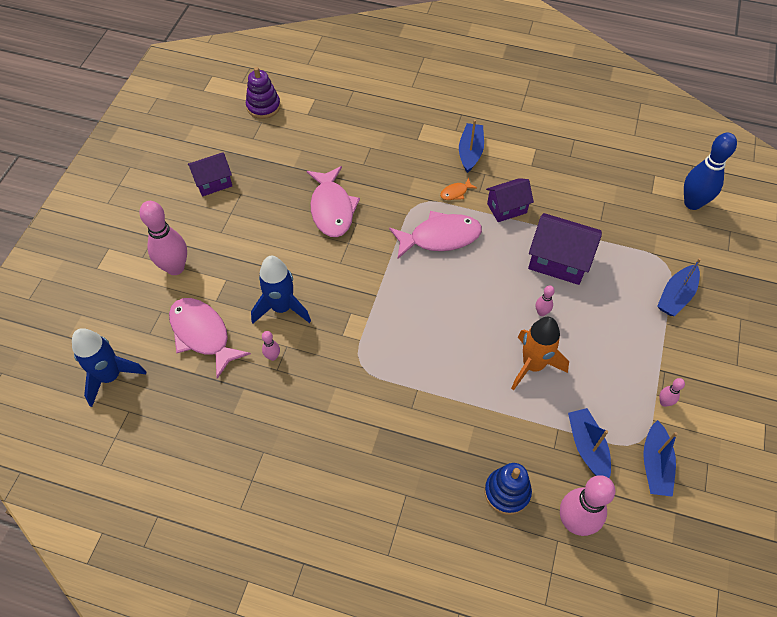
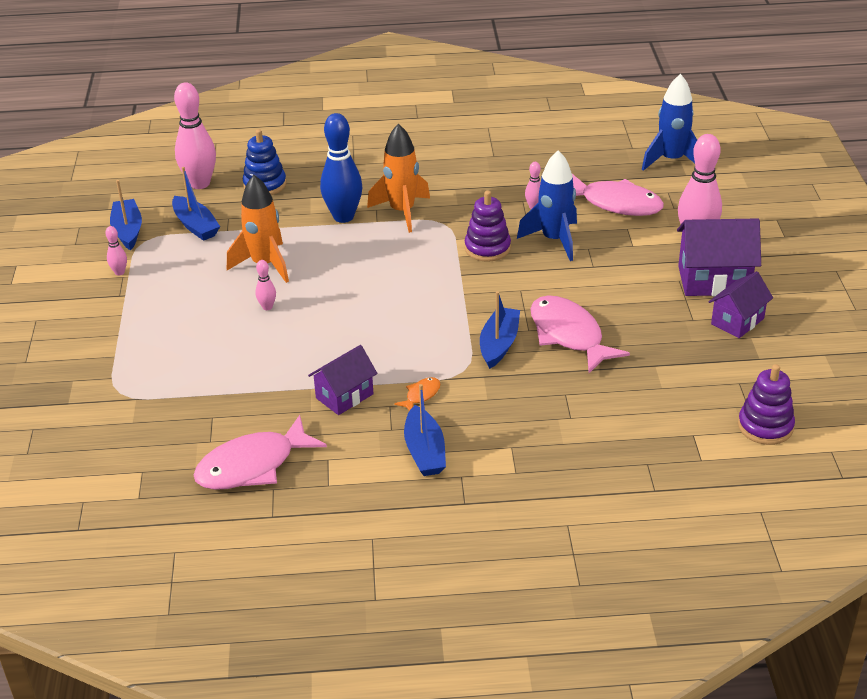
camera: 160 degrees right, 20 degrees down
(340, 318) = (487, 248): none -> purple stacking toy
(389, 394) = (402, 212): none -> orange rocket
(440, 237) = (417, 343): pink fish -> pink fish (252, 465)
(558, 261) = (259, 358): purple house -> purple house (713, 280)
(676, 296) = (106, 362): blue boat -> blue boat (499, 344)
(692, 203) = (80, 474): blue bowling pin -> blue bowling pin (343, 217)

